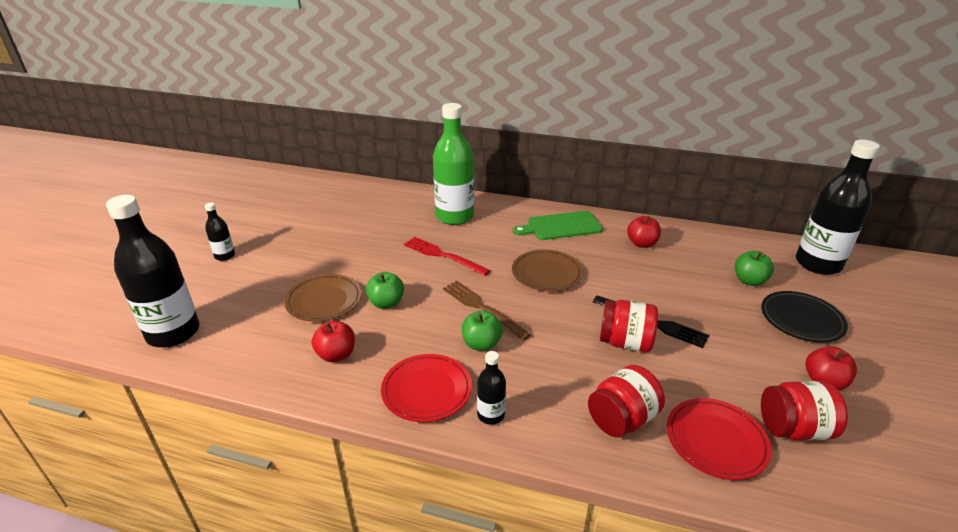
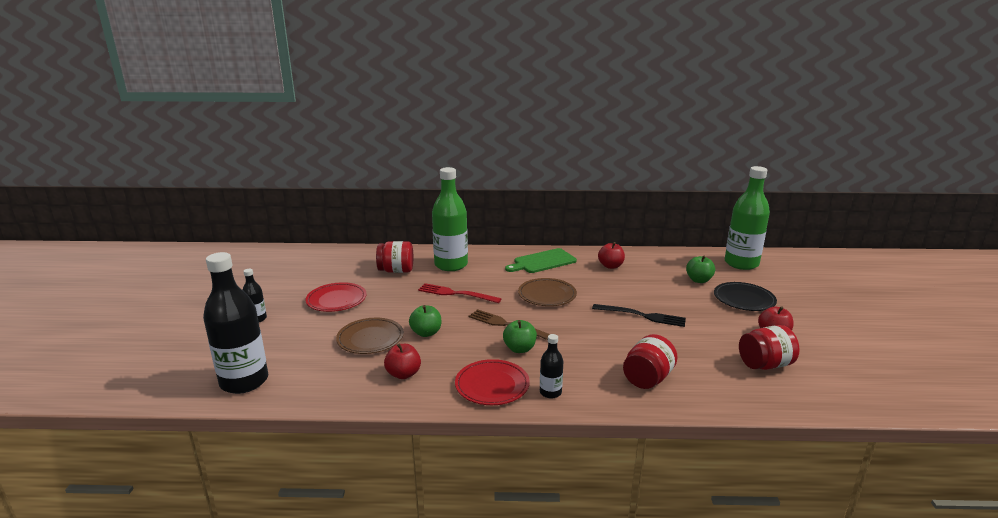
camera: 15 degrees left, 10 degrees down
(625, 342) = (628, 331): red jar -> red jar (396, 271)
(716, 441) = (717, 380): red plate -> red plate (336, 300)
(818, 264) = (741, 263): black bottle -> green bottle

